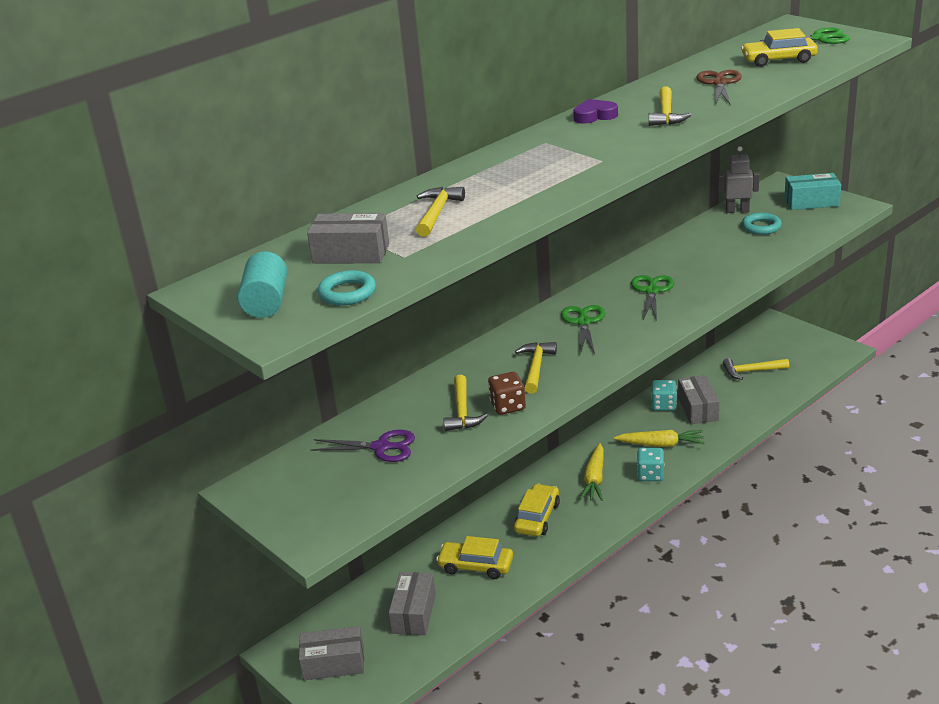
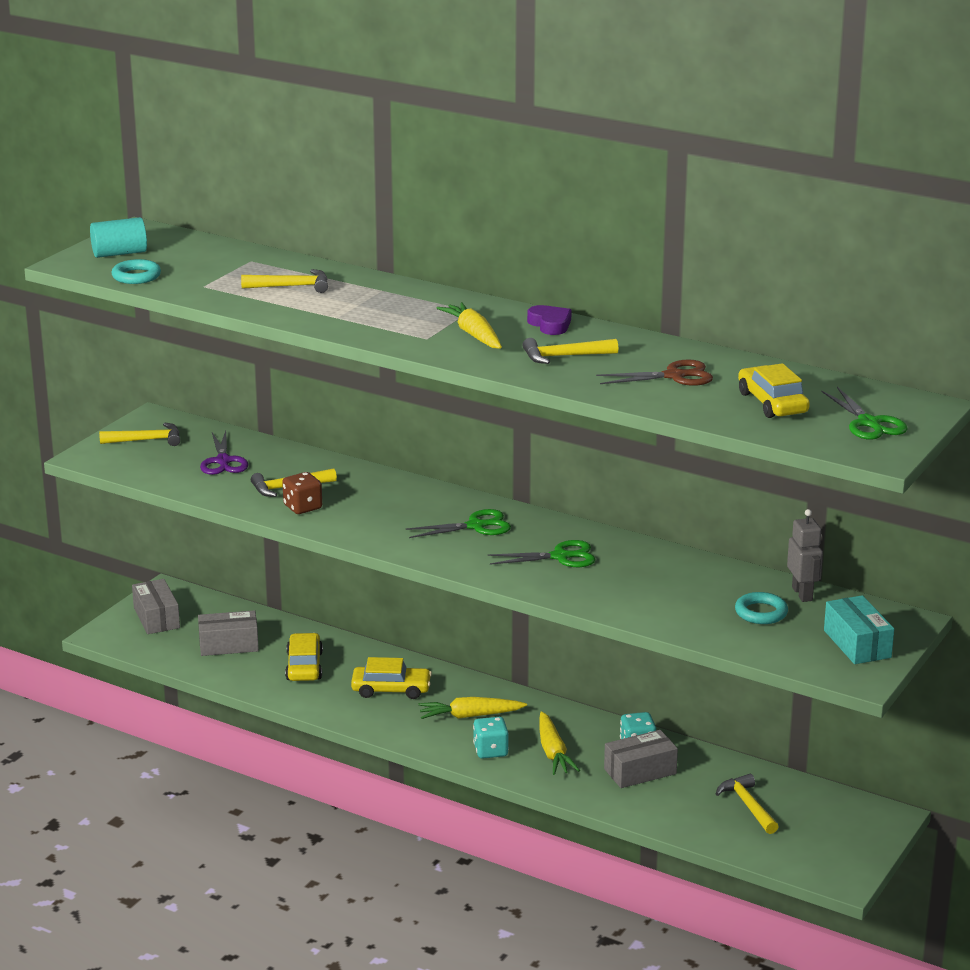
camera: 70 degrees right, 5 degrees down
(351, 253) = (207, 267): grey box -> none
(536, 367) = (377, 512): yellow hammer -> yellow hammer (146, 440)
(603, 143) = (473, 335): none -> yellow carrot

